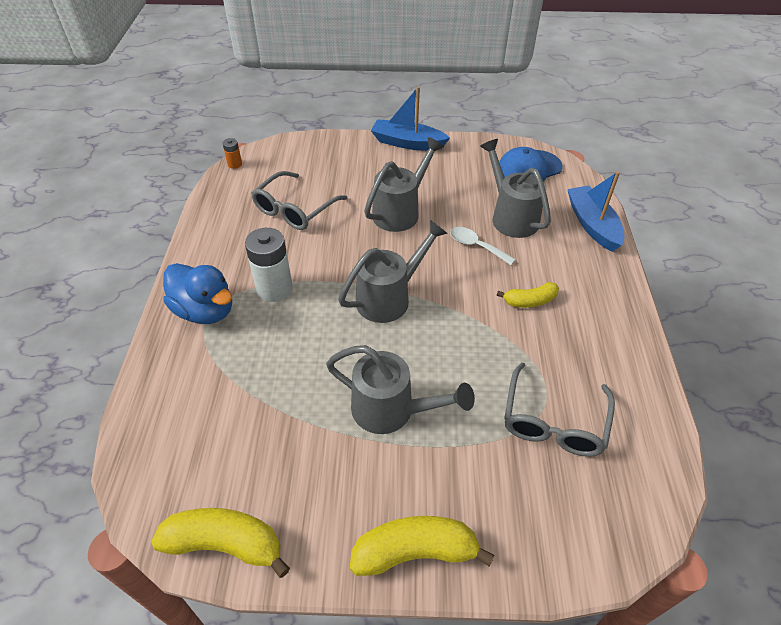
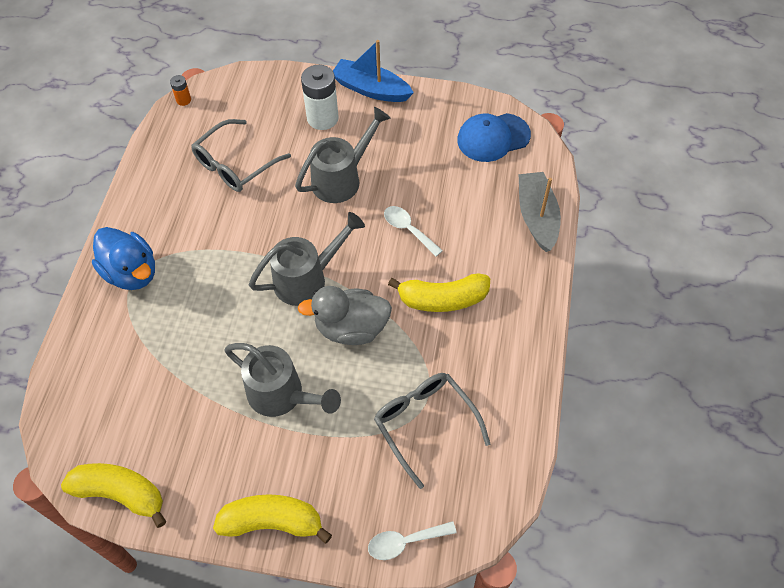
camera: 10 degrees right, 10 degrees up
(274, 288) = (199, 256): white battery -> white battery (322, 118)
(447, 337) = (351, 328): none -> grey duck
(511, 216) = (455, 197): grey watering can -> none
(530, 301) = (442, 299): yellow banana -> yellow banana, size x1.62
(554, 421) = (425, 425): grey glasses -> grey glasses turned 120 degrees clockwise
(575, 552) = (405, 542): none -> white spoon
(592, 225) = (537, 217): blue boat -> grey boat

